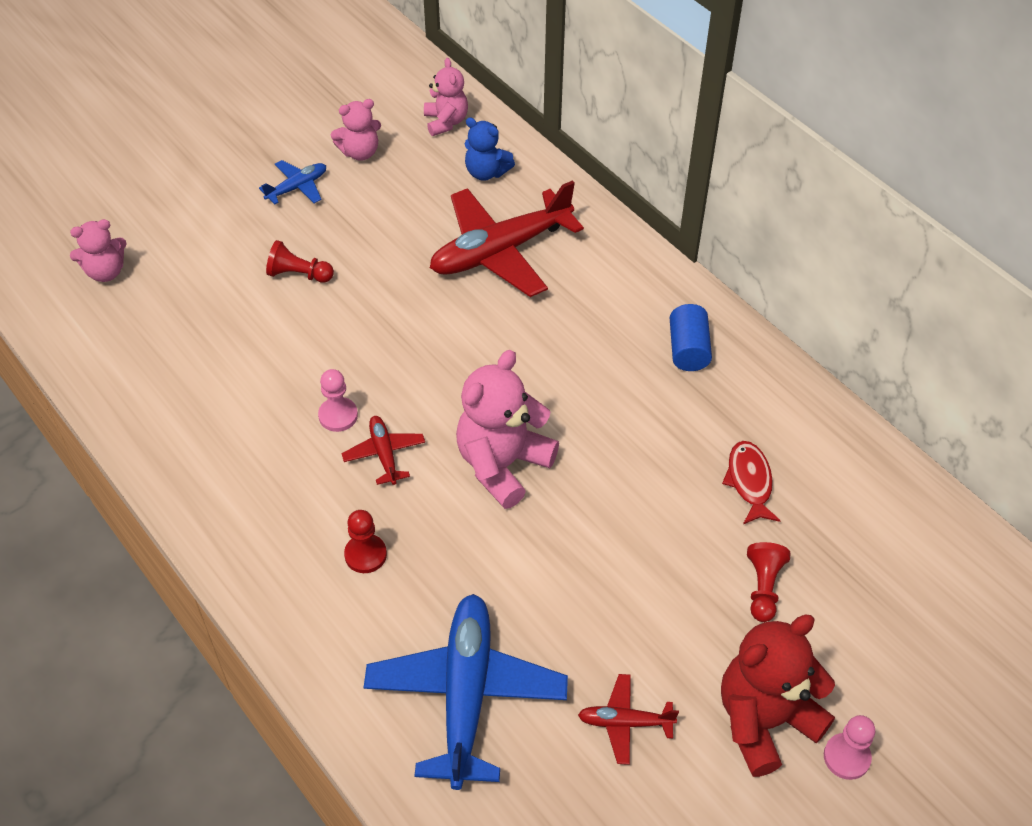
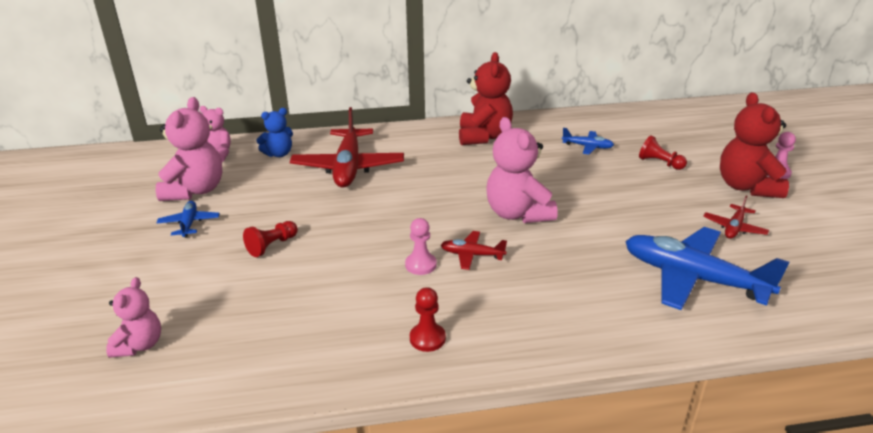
camera: 60 degrees left, 20 degrees down
(360, 152) = (195, 191): pink teddy bear -> pink teddy bear, size x1.71
(365, 555) = (554, 287): red pawn -> red pawn (427, 338)
(688, 349) = (484, 136): blue cylinder -> red teddy bear
(749, 482) = (587, 147): red fish -> blue plane

